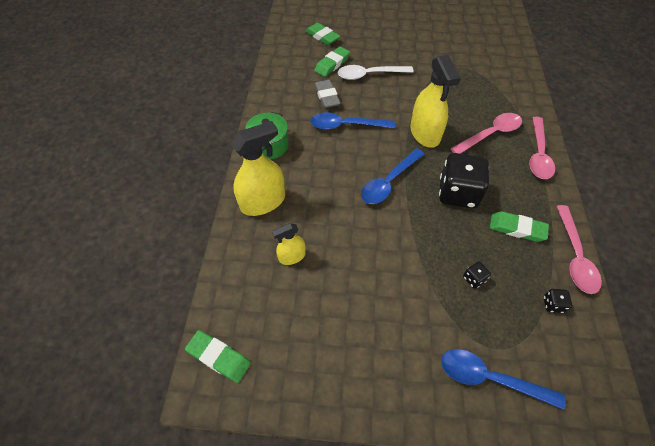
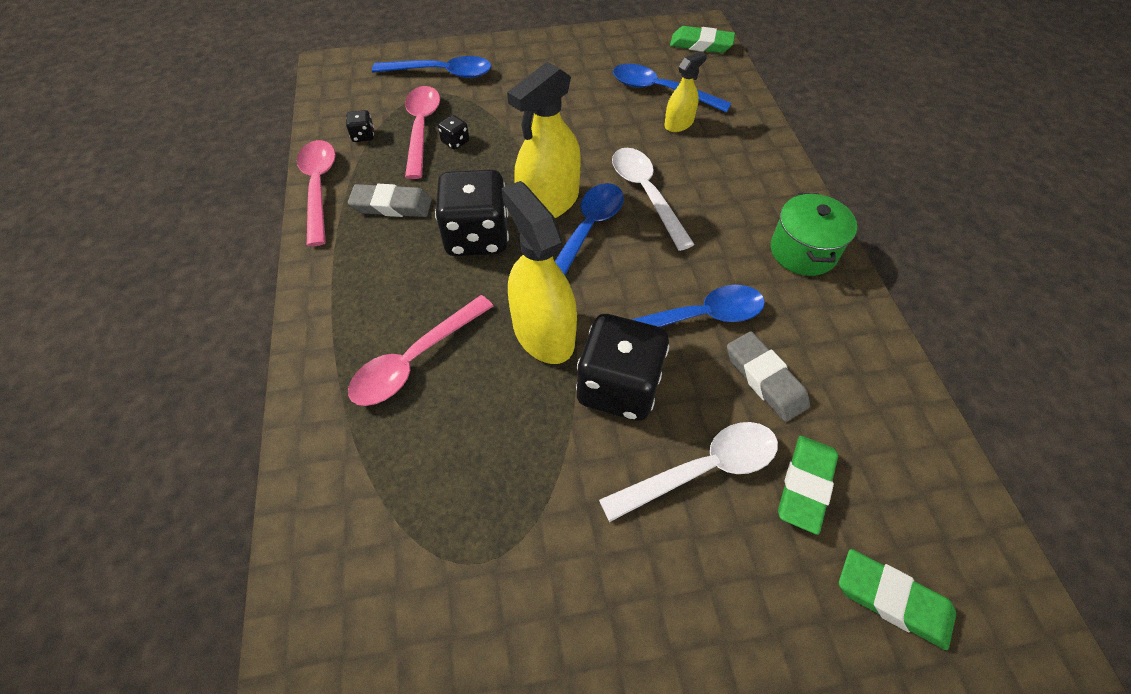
camera: 165 degrees right, 0 degrees up
(263, 202) = (753, 171): yellow spray bottle -> yellow spray bottle (549, 202)
(289, 298) = (660, 91): none -> blue spoon
(342, 200) = (646, 194): none -> white spoon
(393, 106) = (618, 387): none -> black dice
(517, 229) = (392, 205): green eraser -> grey eraser
(538, 155) = (329, 334): pink spoon -> pink spoon (421, 128)

